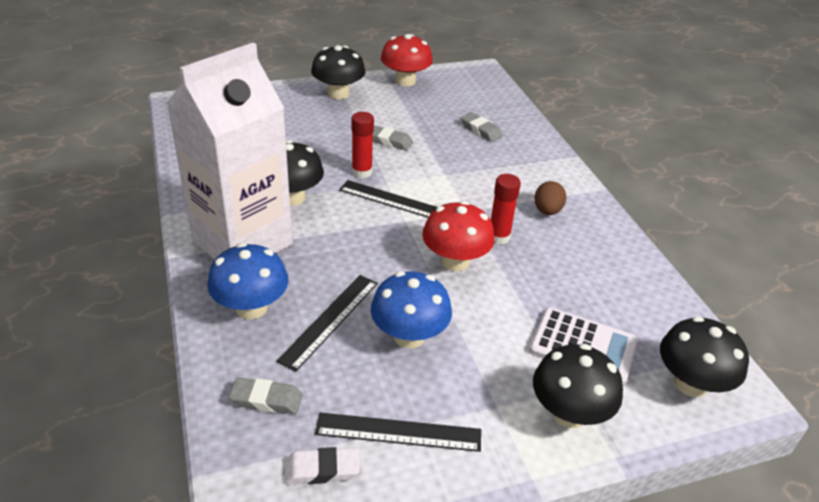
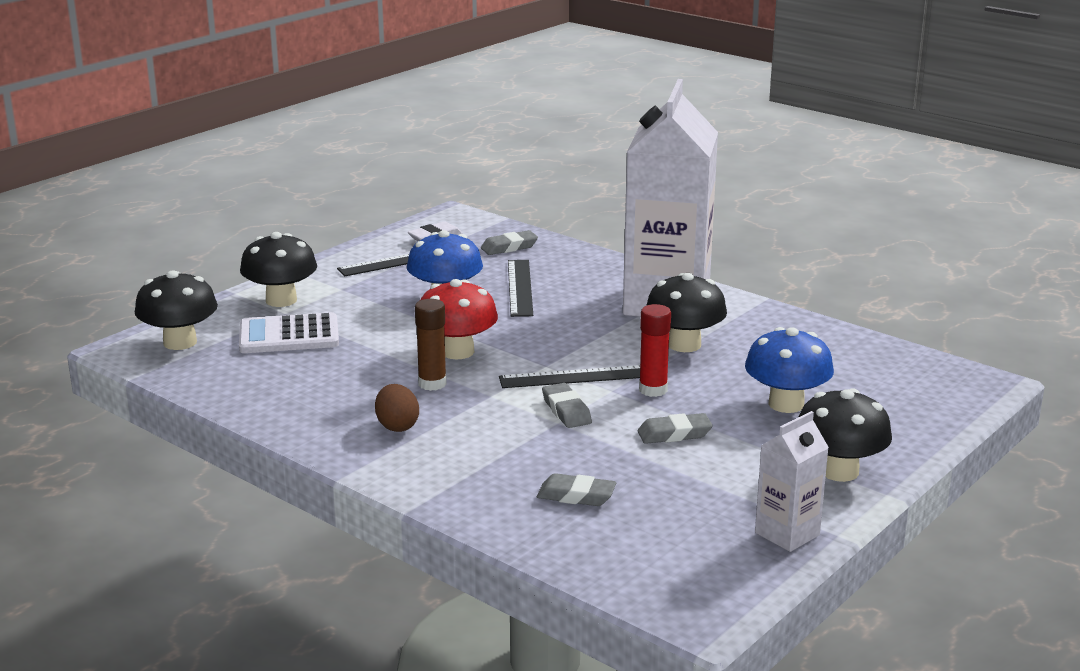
camera: 150 degrees right, 15 degrees down
(251, 308) = (590, 275): blue mushroom -> blue mushroom (786, 404)
(405, 81) = (787, 534): red mushroom -> white carton
(431, 179) = (566, 410): none -> grey eraser
(498, 237) = (432, 384): red glue stick -> brown glue stick

